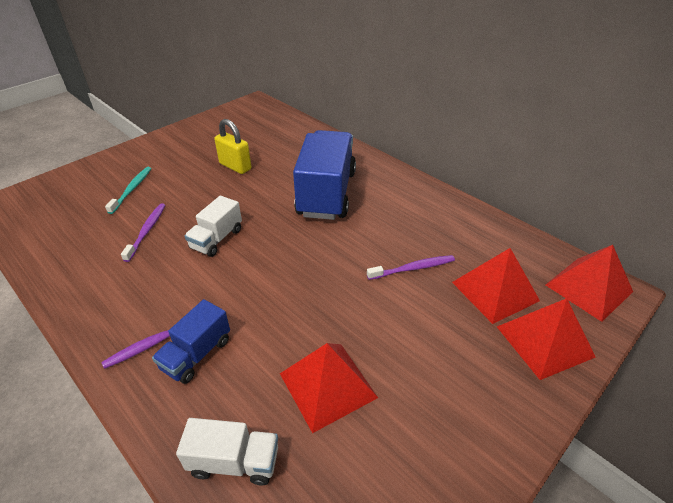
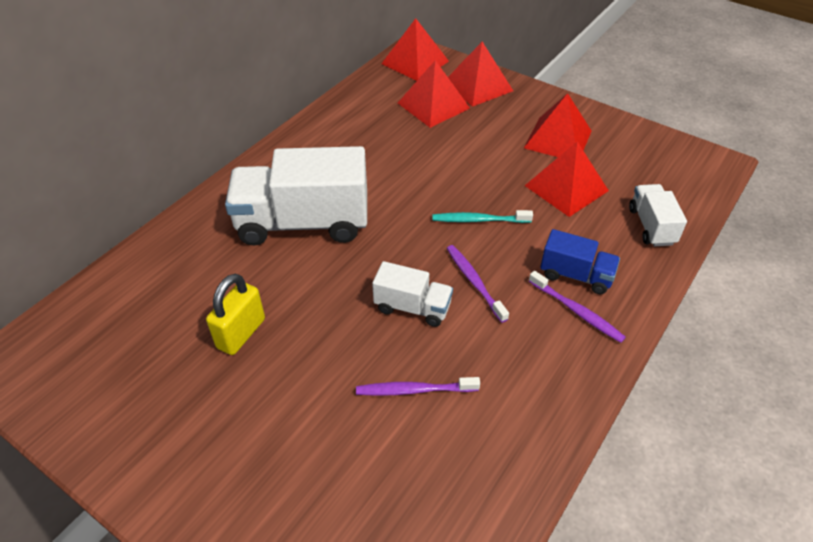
camera: 100 degrees left, 5 degrees up
(132, 189) = (316, 456): turquoise toothbrush -> turquoise toothbrush (478, 220)
(326, 193) = (303, 223): blue truck -> white truck
(413, 268) = (419, 149): purple toothbrush -> purple toothbrush (474, 282)
(425, 404) = (557, 139): none -> red pyramid

